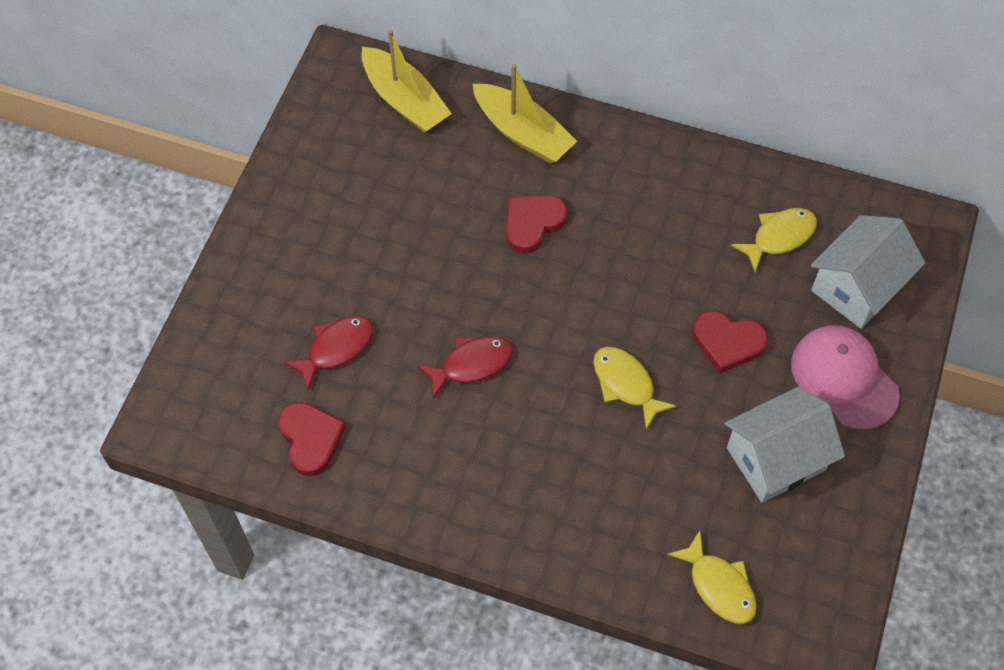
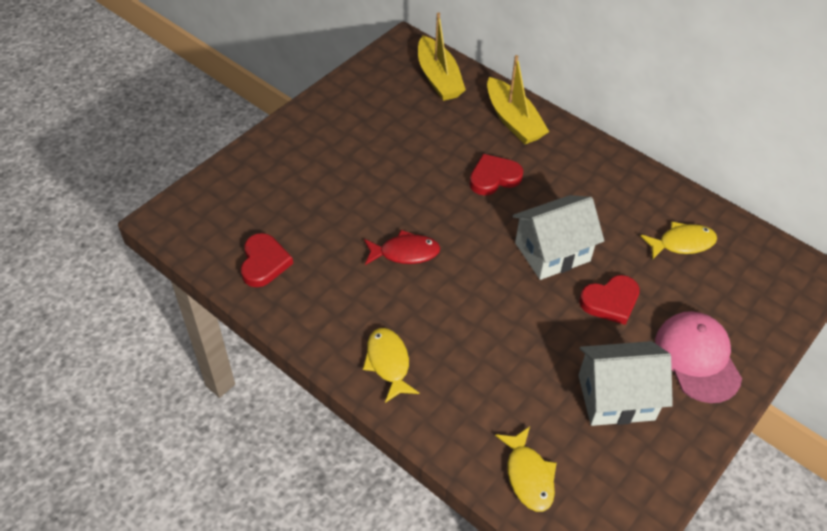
camera: 20 degrees right, 10 degrees down
(336, 348) = (312, 211): red fish -> none
(626, 384) = (516, 304): yellow fish -> yellow fish (388, 363)
(727, 342) = (610, 301): red heart -> red heart turned 60 degrees counterclockwise
(857, 287) = (733, 297): white house -> white house (552, 252)

